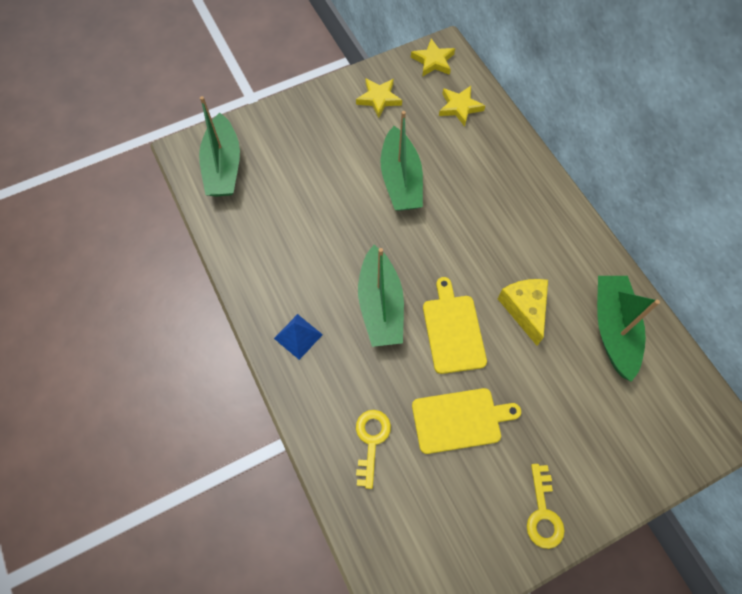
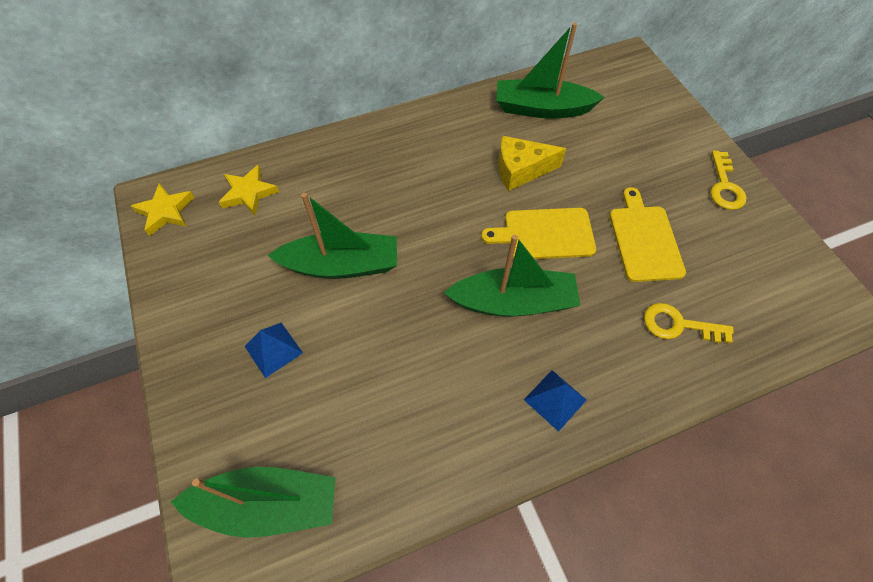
camera: 85 degrees left, 5 degrees down
(326, 149) = (273, 349): none -> blue pyramid
(379, 99) = (206, 278): yellow star -> none
(543, 513) = (724, 186): yellow key -> yellow key turned 90 degrees clockwise

